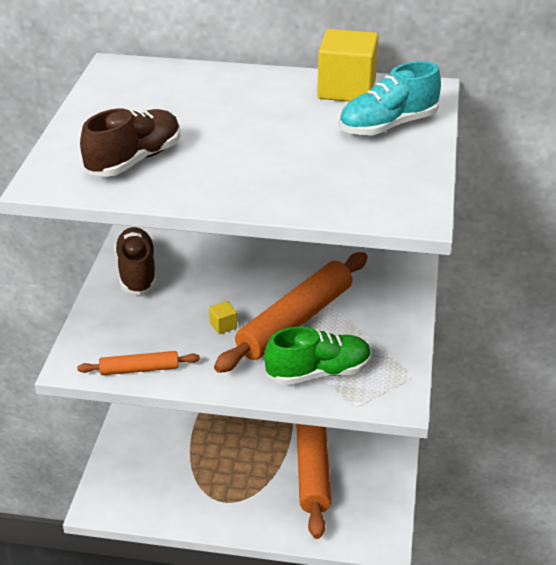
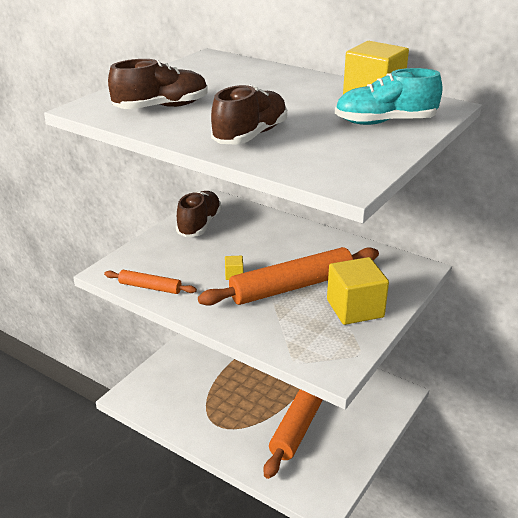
camera: 25 degrees right, 5 degrees down
(269, 177) = (250, 135): none -> brown shoe
(318, 372) = (283, 328): green shoe -> none
(375, 327) = (355, 308): none -> yellow cube

